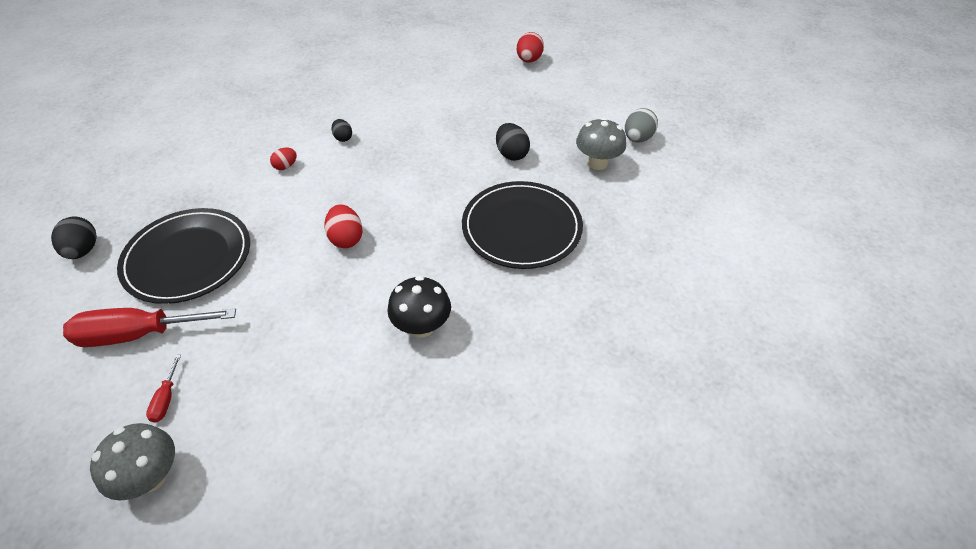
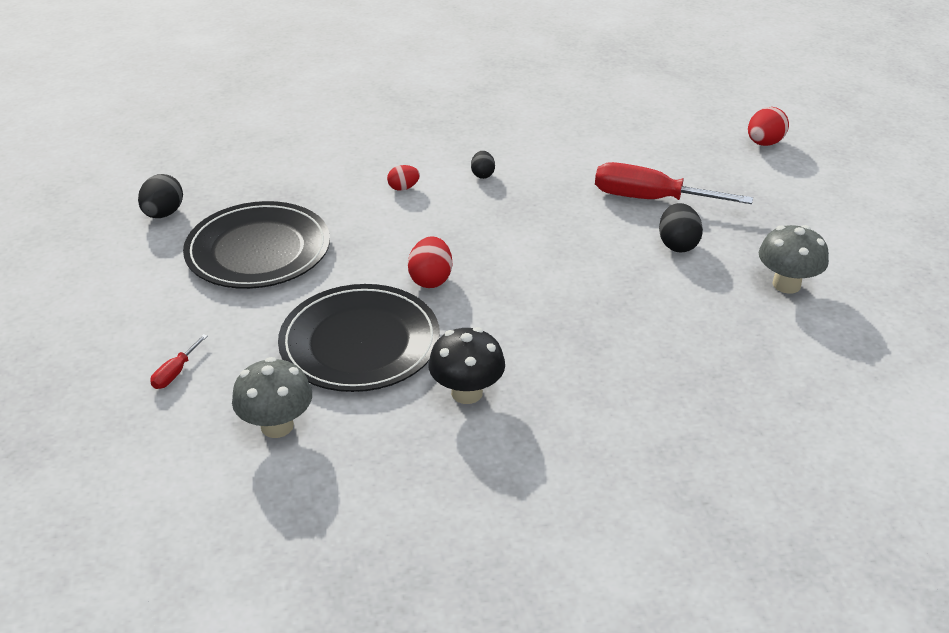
camera: 25 degrees right, 10 degrees down
(138, 334) = (178, 306): red screwdriver -> red screwdriver (650, 199)
(151, 477) = (130, 436): grey mushroom -> grey mushroom (277, 426)
(521, 227) = (643, 328): black plate -> black plate (360, 342)
(637, 138) = (861, 271): grey egg -> none

